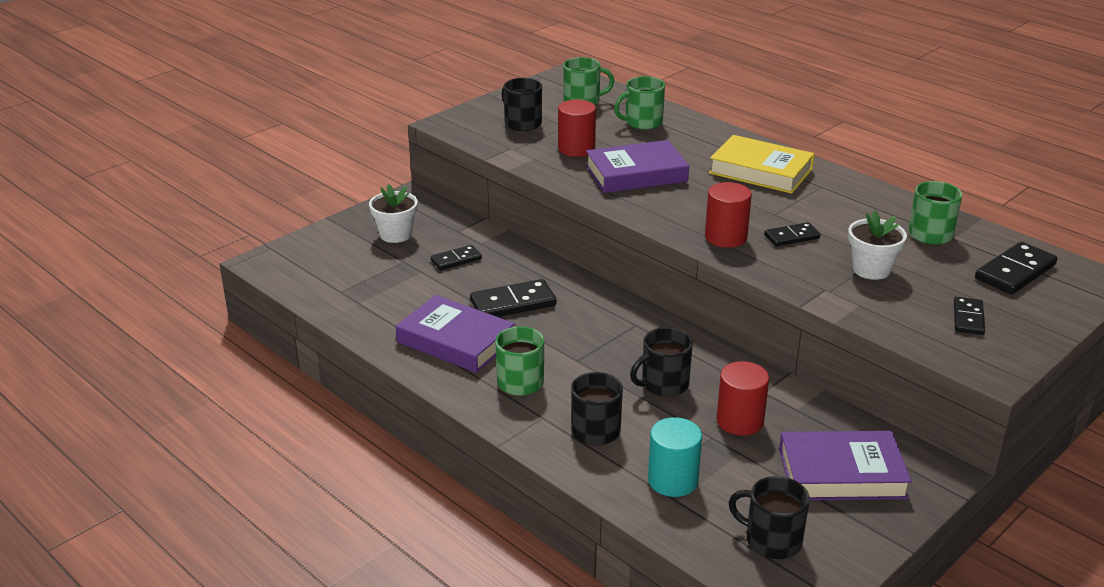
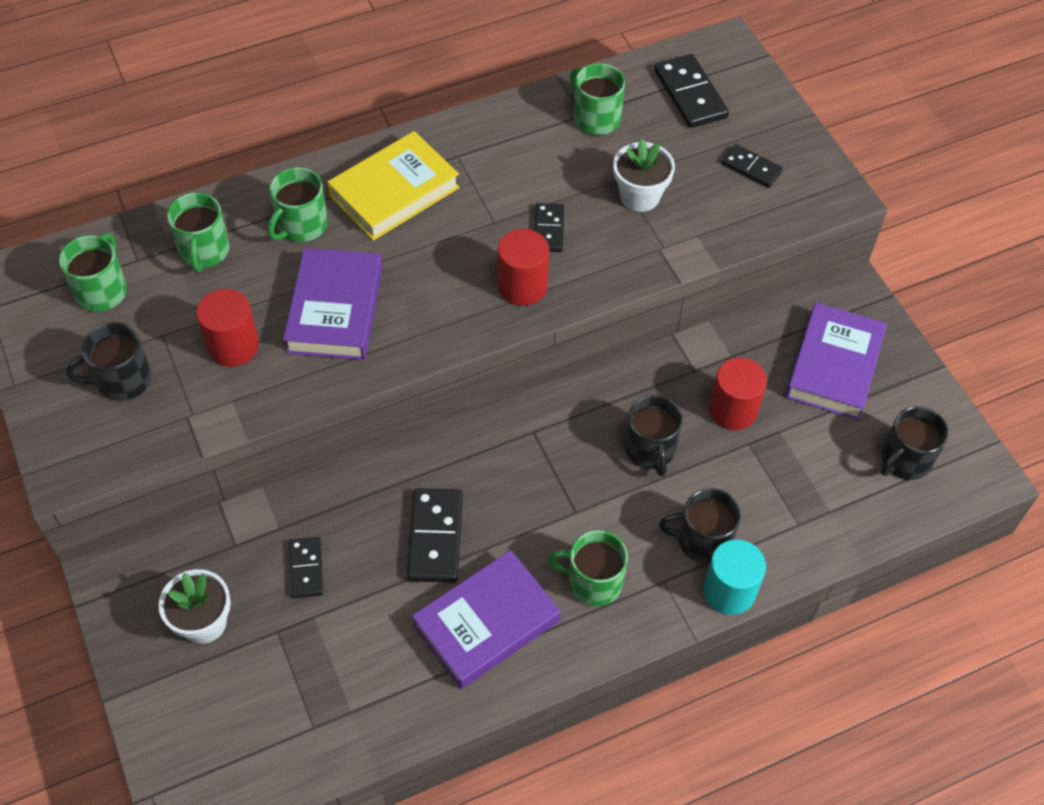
camera: 70 degrees left, 25 degrees up
(673, 480) = (801, 503): turquoise cylinder -> turquoise cylinder (729, 591)
(696, 147) = (301, 225): none -> green mug

